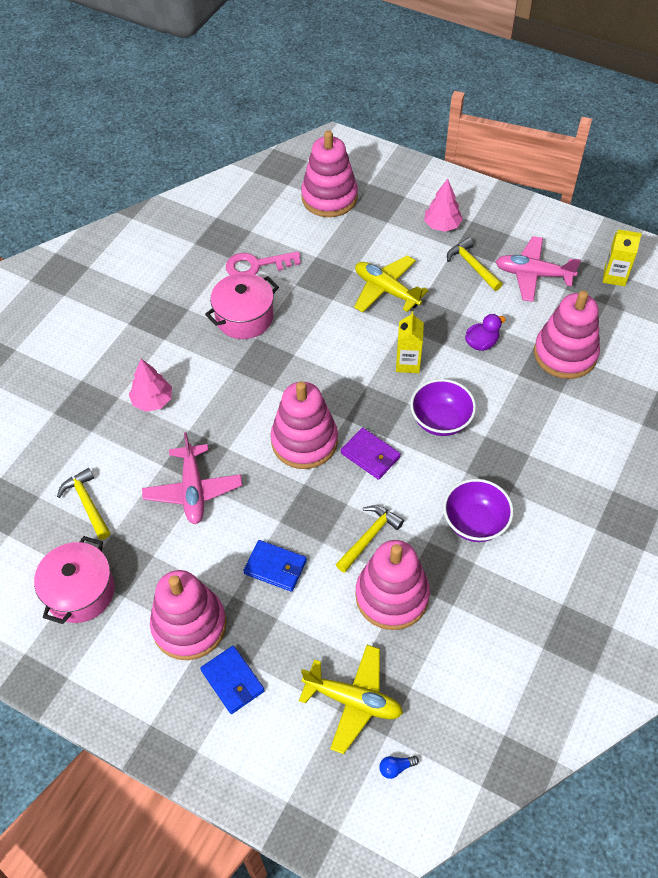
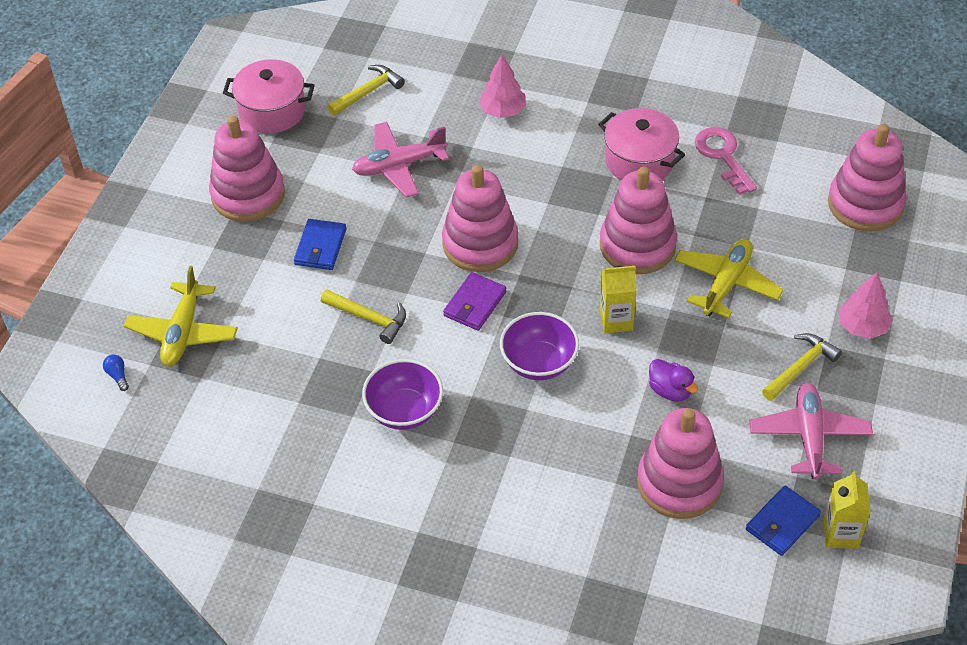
camera: 80 degrees right, 5 degrees down
(232, 681) = (194, 237): blue wallet -> blue wallet (782, 523)
(392, 596) = (301, 347): pink stacking toy -> pink stacking toy (637, 245)

